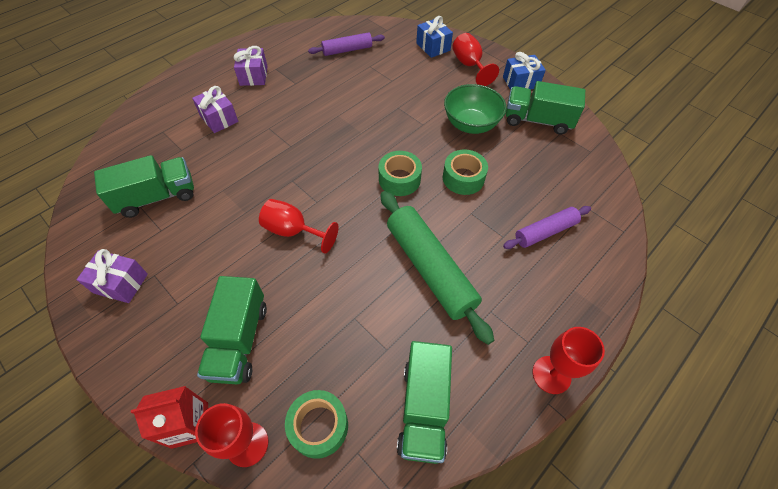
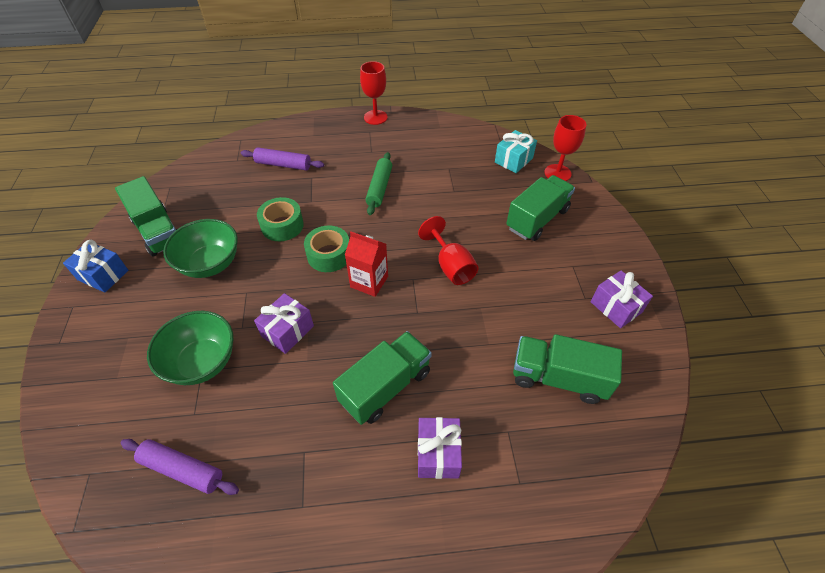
camera: 140 degrees left, 5 degrees down
(190, 425) = (588, 196): red carton -> red carton (369, 282)
(253, 76) = (341, 513): purple gift -> purple gift (287, 331)
(319, 426) = (513, 160): green tape -> turquoise gift
(396, 83) = (202, 362): none -> green bowl
(423, 408) = (453, 139): green truck -> green truck (385, 387)
(430, 268) = (379, 188): green rolling pin -> green rolling pin, size x0.58
(433, 47) = (92, 390): blue gift -> none
(469, 65) = (106, 330): red goblet -> none

